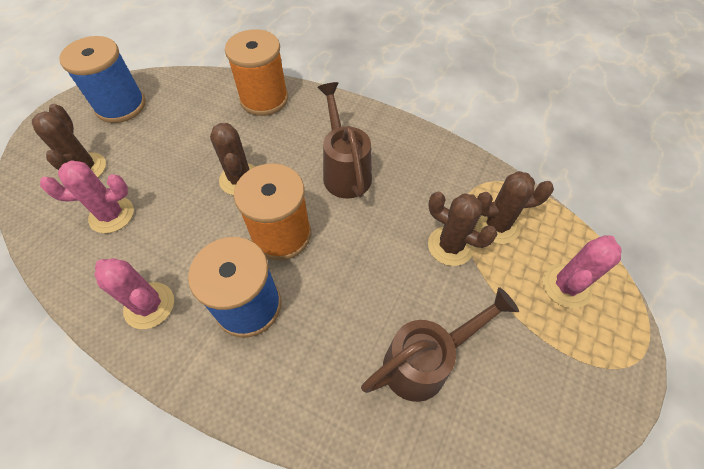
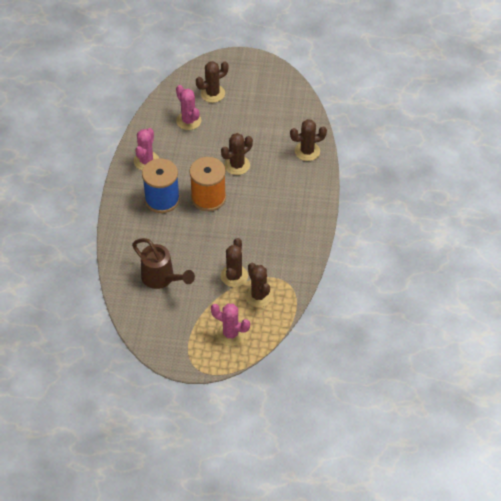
camera: 70 degrees right, 5 degrees down
(121, 106) = (266, 84): blue spool -> none
(264, 99) = (307, 151): orange spool -> brown cactus
(344, 170) = (266, 212): brown watering can -> none

